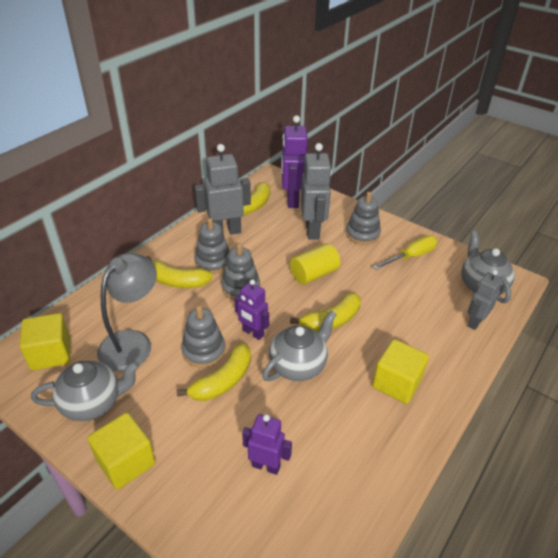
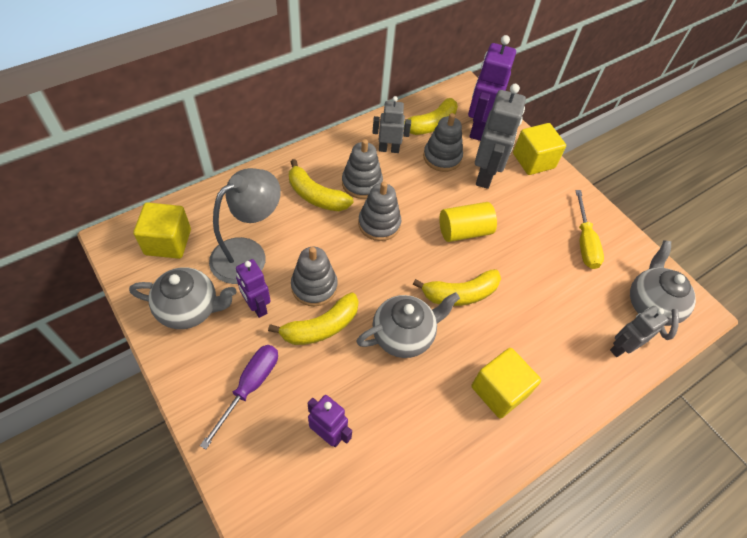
camera: 15 degrees right, 15 degrees up
(126, 462) = (199, 382): yellow cube -> yellow cube (533, 161)
(176, 450) = (250, 387): none -> purple screwdriver
(225, 231) = (388, 149): grey robot -> grey robot, size x0.61
(253, 333) = (371, 282): purple robot -> purple robot (257, 306)
(362, 234) = (540, 196): grey stacking toy -> grey stacking toy (442, 157)
(411, 256) = (584, 242): yellow screwdriver -> yellow screwdriver turned 105 degrees clockwise

